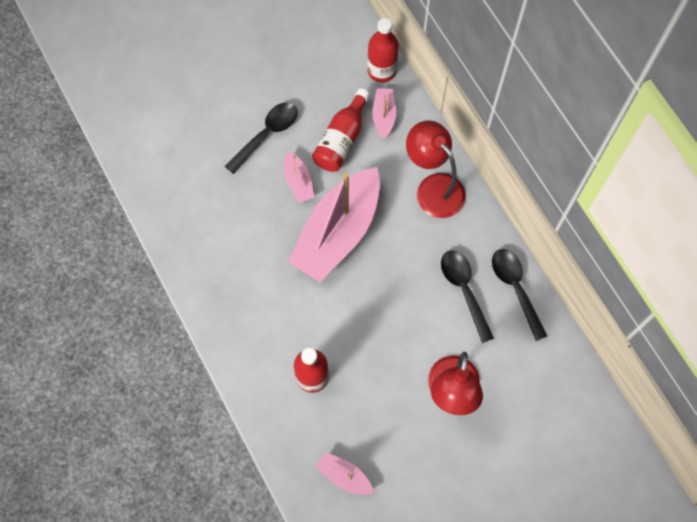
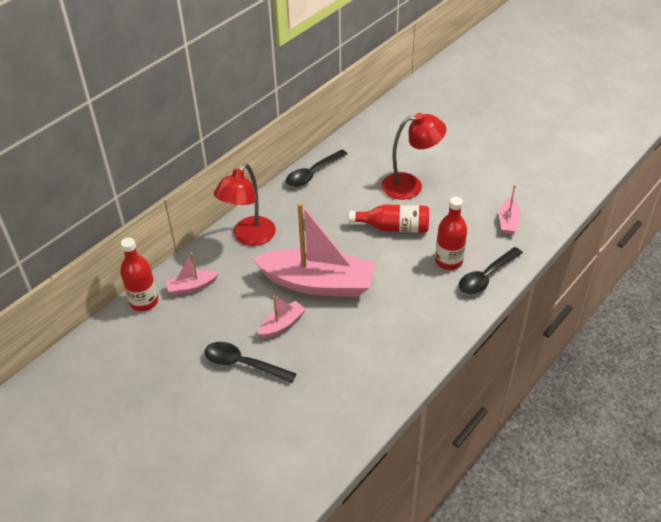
camera: 110 degrees left, 25 degrees down
(341, 140) = (227, 308): red bottle -> red bottle (394, 227)
(464, 290) = (328, 199): black spoon -> black spoon (486, 277)

